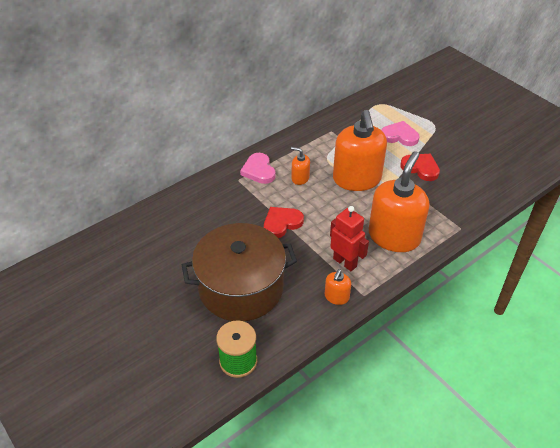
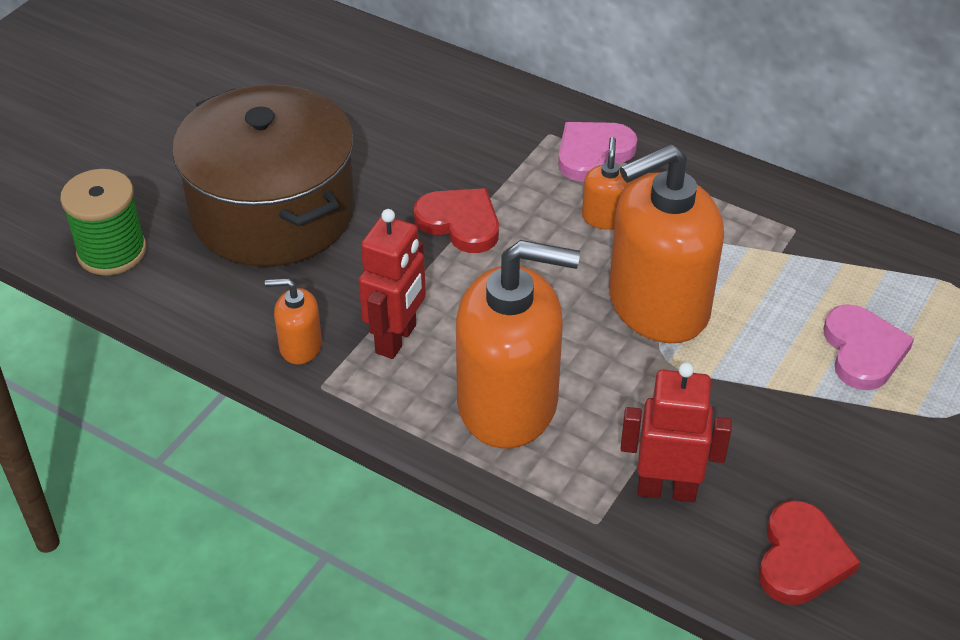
camera: 70 degrees right, 0 degrees up
(420, 168) = (767, 411): red heart -> red heart (801, 558)
(450, 205) = (666, 490): none -> red robot

